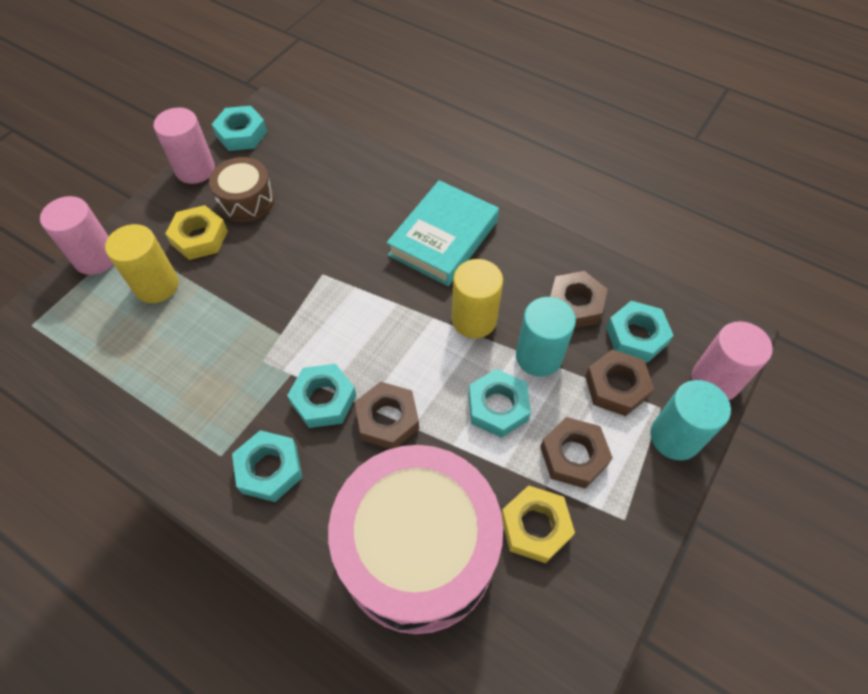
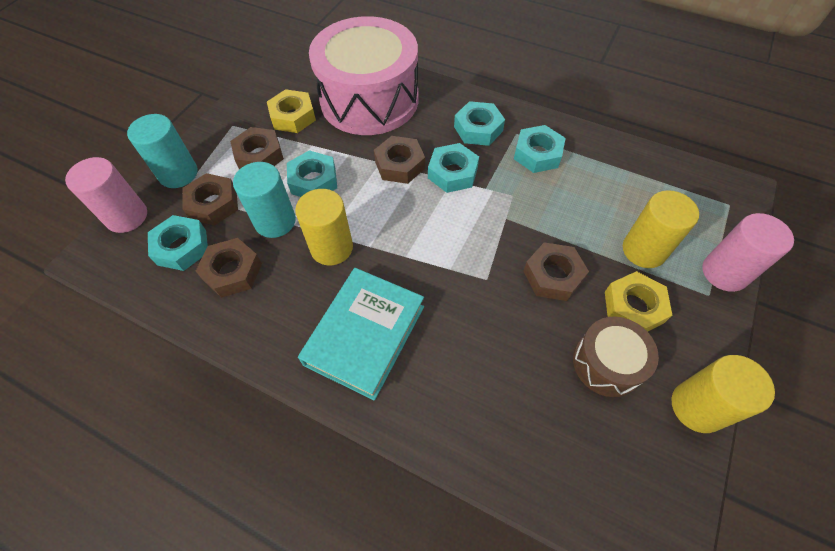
camera: 175 degrees right, 0 degrees up
(195, 170) = (697, 407): pink cylinder -> yellow cylinder
(241, 134) = (672, 485): turquoise nut -> turquoise nut (537, 154)
(258, 270) = (553, 276): none -> brown nut

